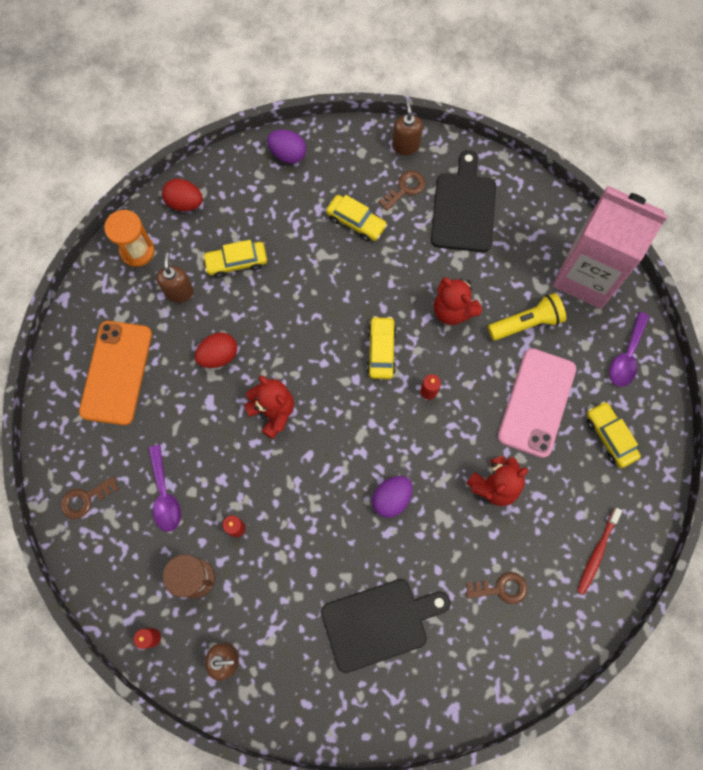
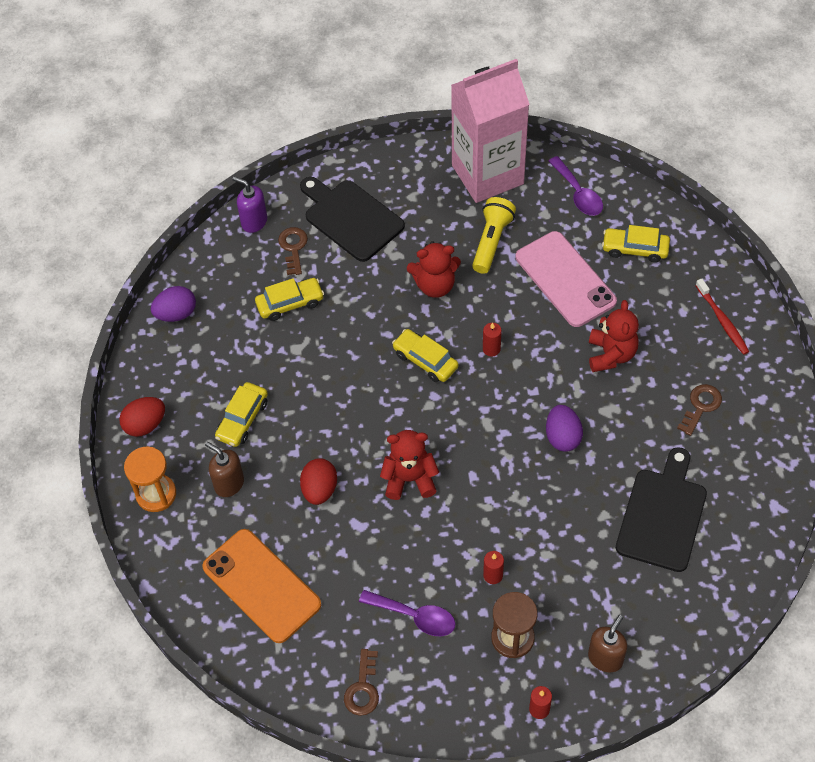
camera: 50 degrees left, 15 degrees down
(405, 146) = (254, 222): brown soap dispenser -> purple soap dispenser

